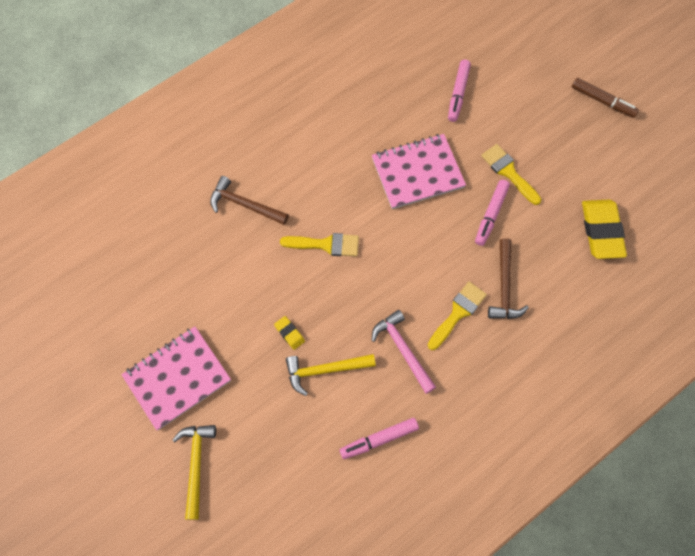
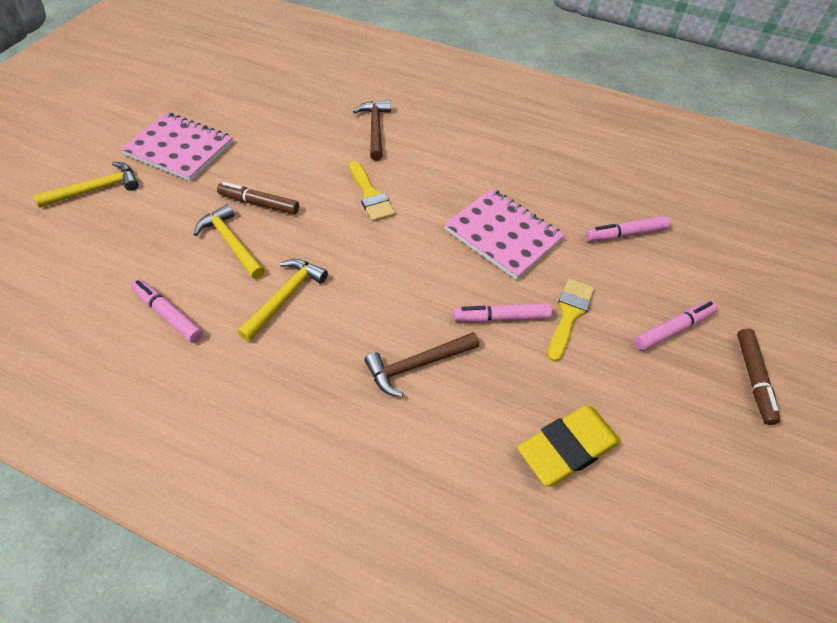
camera: 60 degrees right, 15 degrees down
(289, 333) = (259, 203): yellow eraser -> brown marker
(402, 349) = (285, 297): pink hammer -> yellow hammer
(458, 313) = (357, 331): yellow brush -> none
(549, 119) = (673, 329): none -> pink marker

